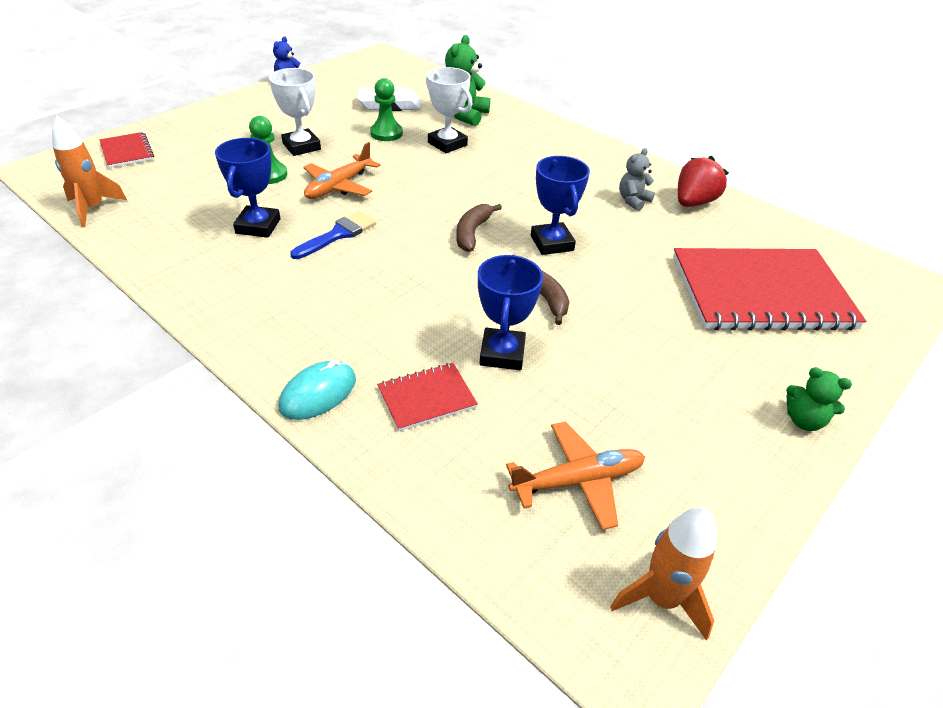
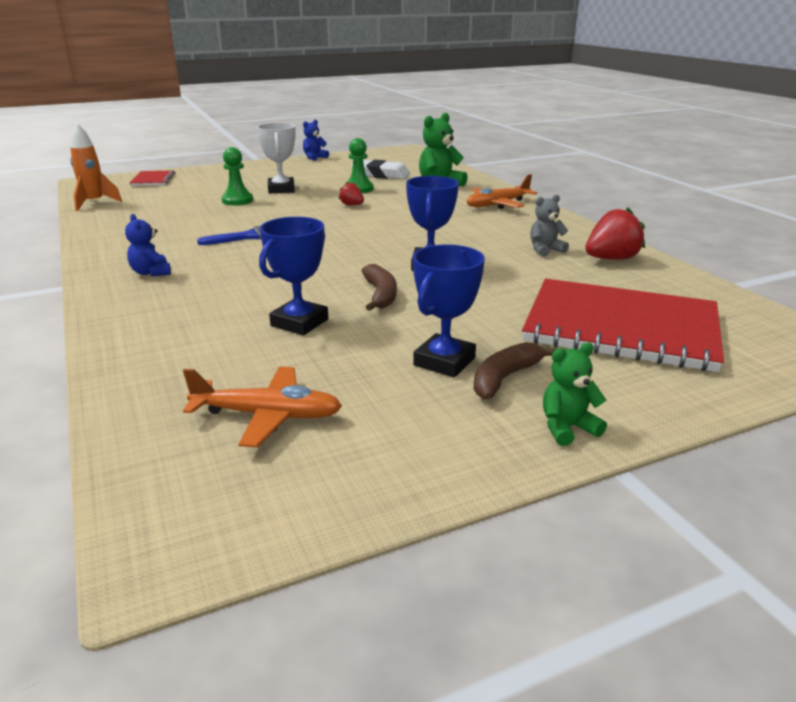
camera: 25 degrees right, 15 degrees down
(258, 226) = (194, 225): blue trophy -> blue trophy (444, 361)
(284, 316) = (151, 273): none -> blue teddy bear
(318, 393) = (119, 318): turquoise mouse -> none
(339, 186) = (284, 212): orange plane -> orange plane (498, 204)
(401, 162) = (352, 205): none -> red strawberry
(427, 398) = (200, 336): red notebook -> none
(447, 144) = (404, 199): white trophy -> none
(472, 233) = (363, 250): brown banana -> brown banana (505, 378)
(661, 598) = (247, 518): orange rocket -> none
(804, 420) = (567, 428): green teddy bear -> green teddy bear turned 105 degrees clockwise

